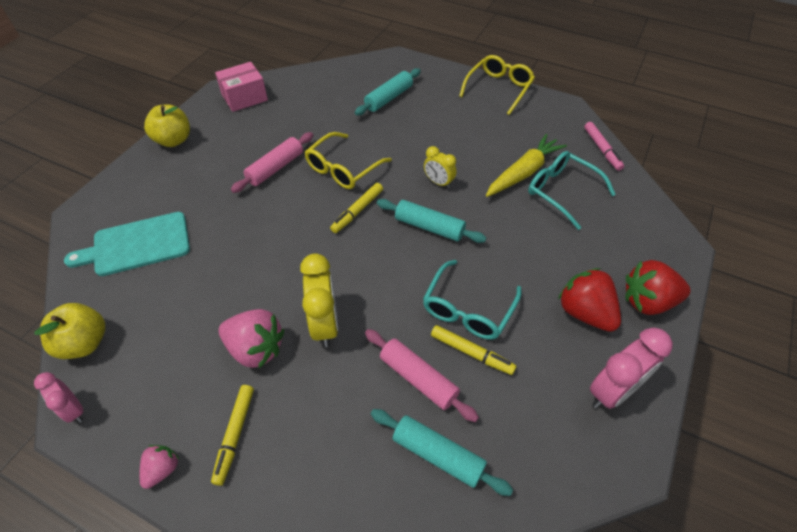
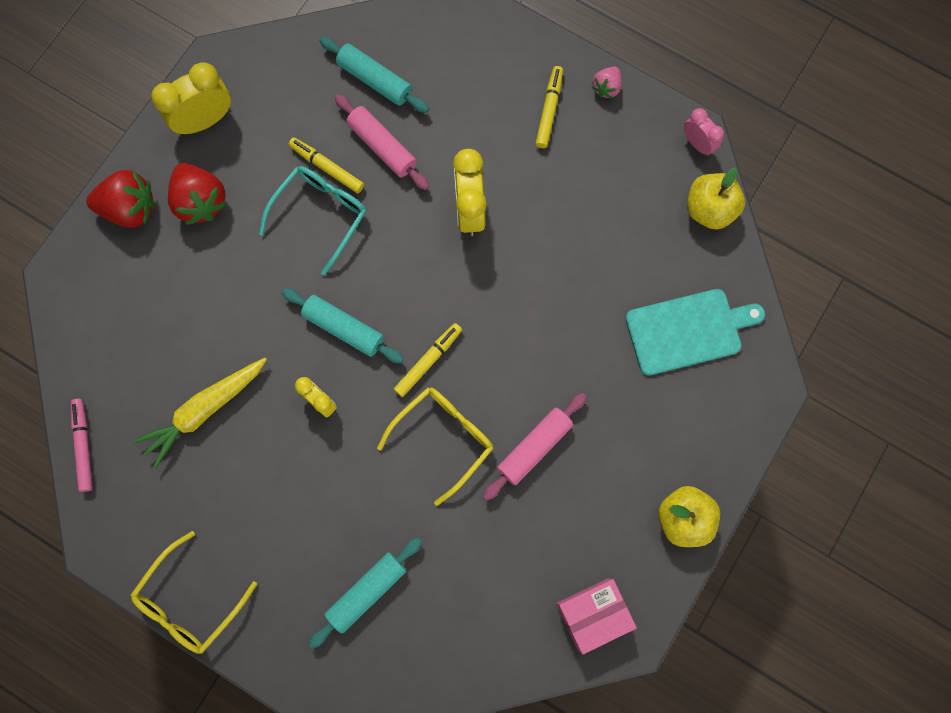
camera: 175 degrees left, 25 degrees up
(256, 349) = (538, 189): pink strawberry -> none
(562, 192) = (166, 371): turquoise glasses -> none
(612, 391) = (205, 120): pink clock -> yellow clock

